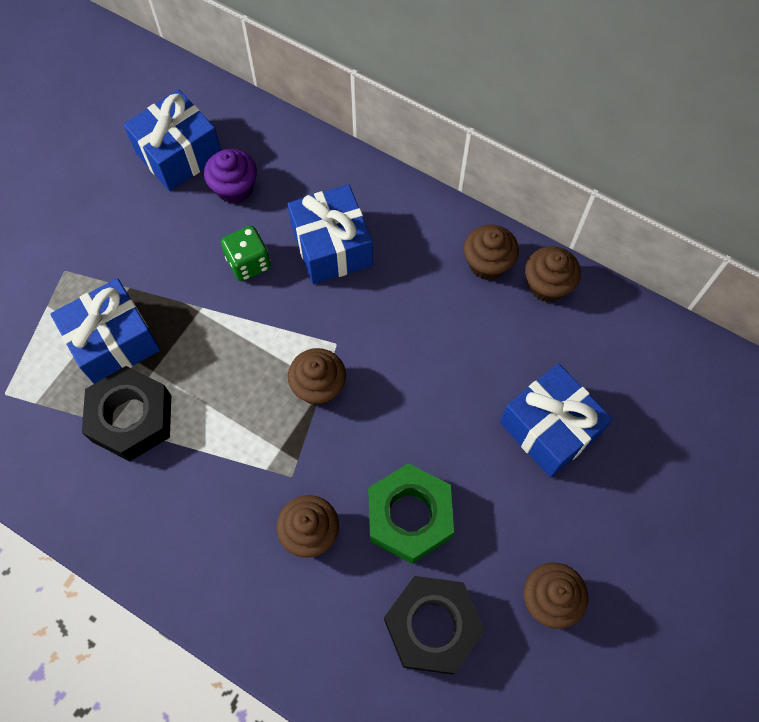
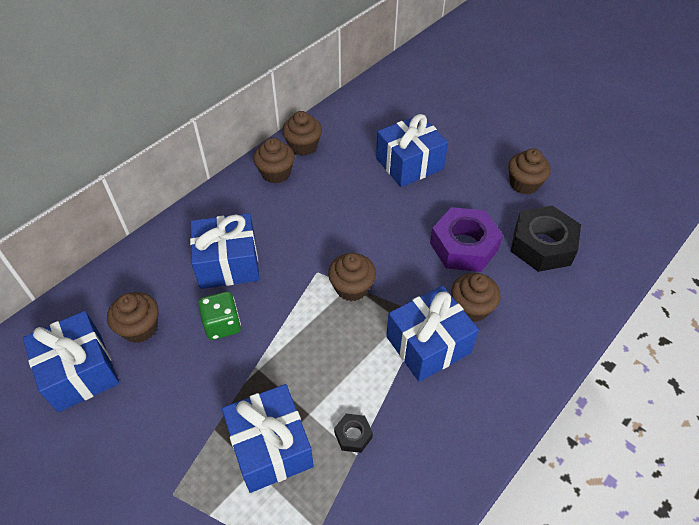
camera: 80 degrees left, 15 degrees down
(132, 418) = (353, 435): black nut -> black nut, size x0.45
(234, 188) = (140, 328): purple cupcake -> brown cupcake
(250, 484) = (428, 344): none -> blue gift
(409, 516) = (464, 246): green nut -> purple nut

